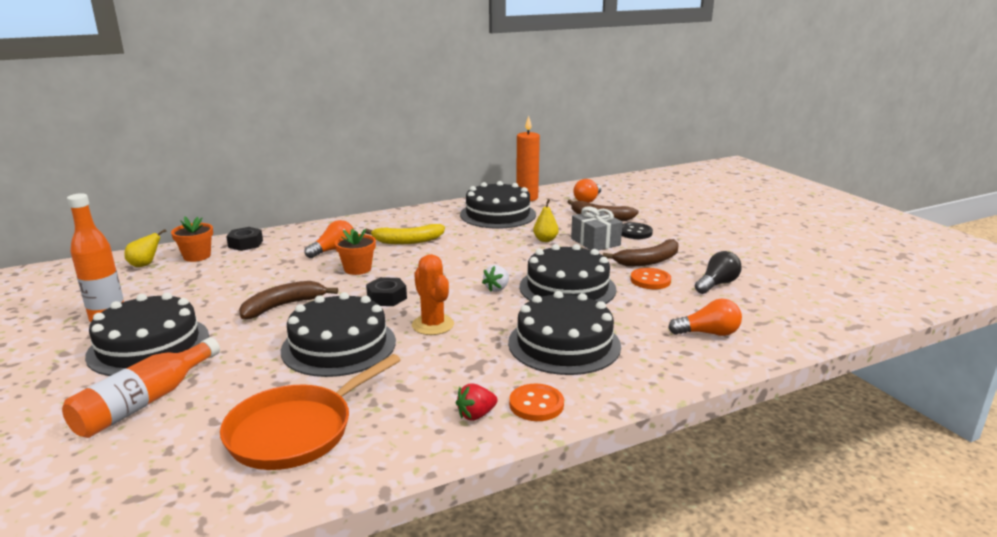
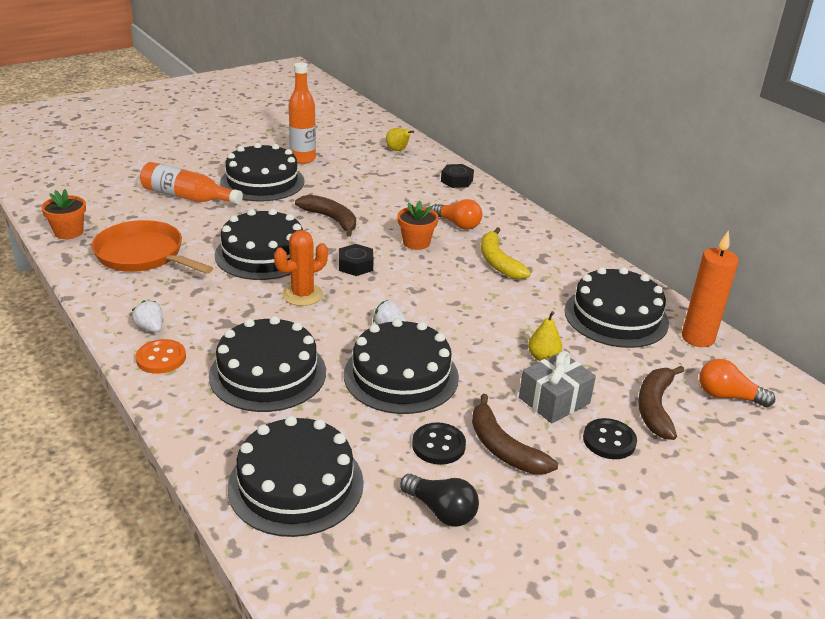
camera: 80 degrees right, 10 degrees up
(197, 256) = (421, 166): orange flower pot -> orange flower pot (69, 232)
(476, 415) = (150, 328): red strawberry -> white strawberry
(650, 280) = (438, 445): orange button -> black button
(708, 333) = (296, 484): orange light bulb -> black cake

